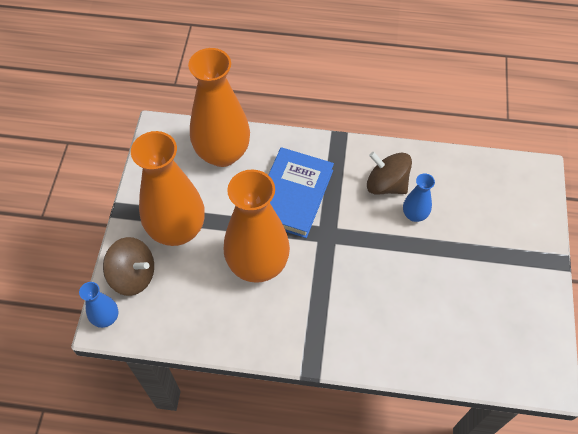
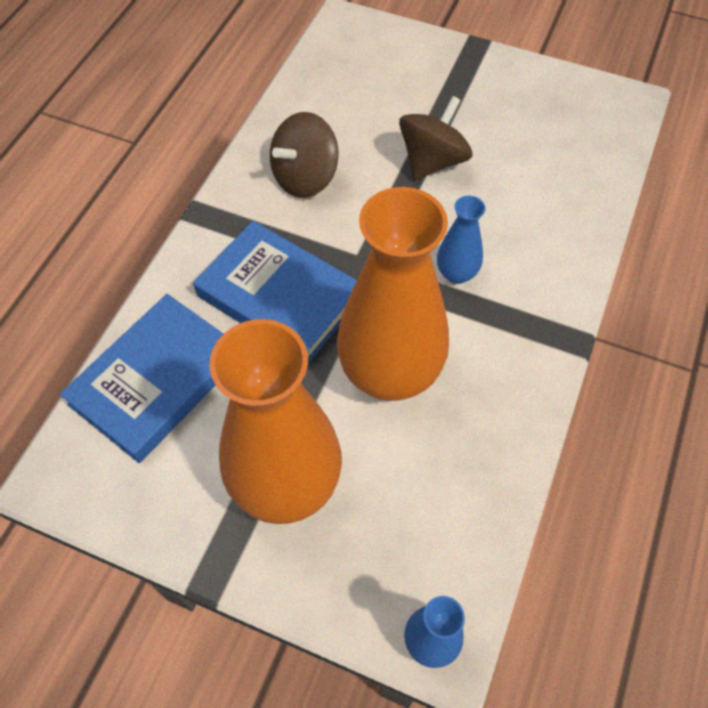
camera: 75 degrees left, 0 degrees up
(133, 275) = (357, 578): brown spinning top -> brown spinning top (432, 161)
(222, 153) = (156, 380): orange vase -> blue book
(414, 215) = (365, 160): blue vase -> blue vase (456, 273)

